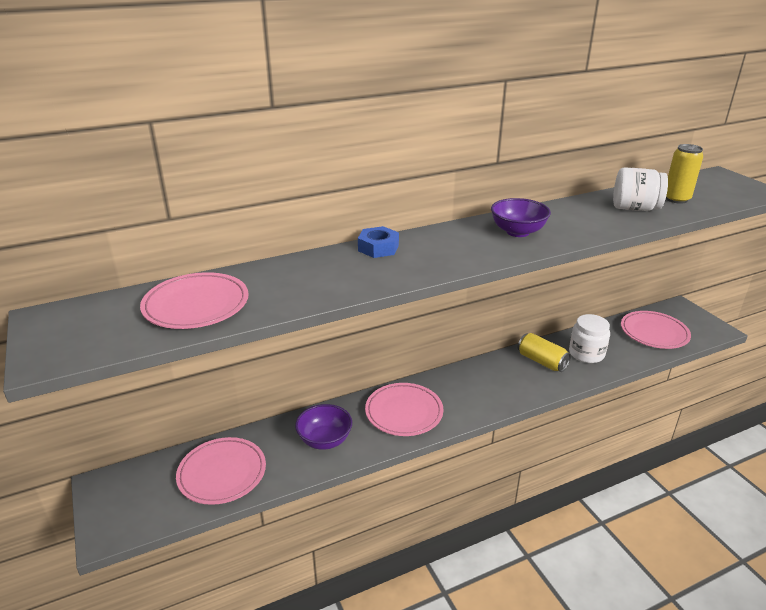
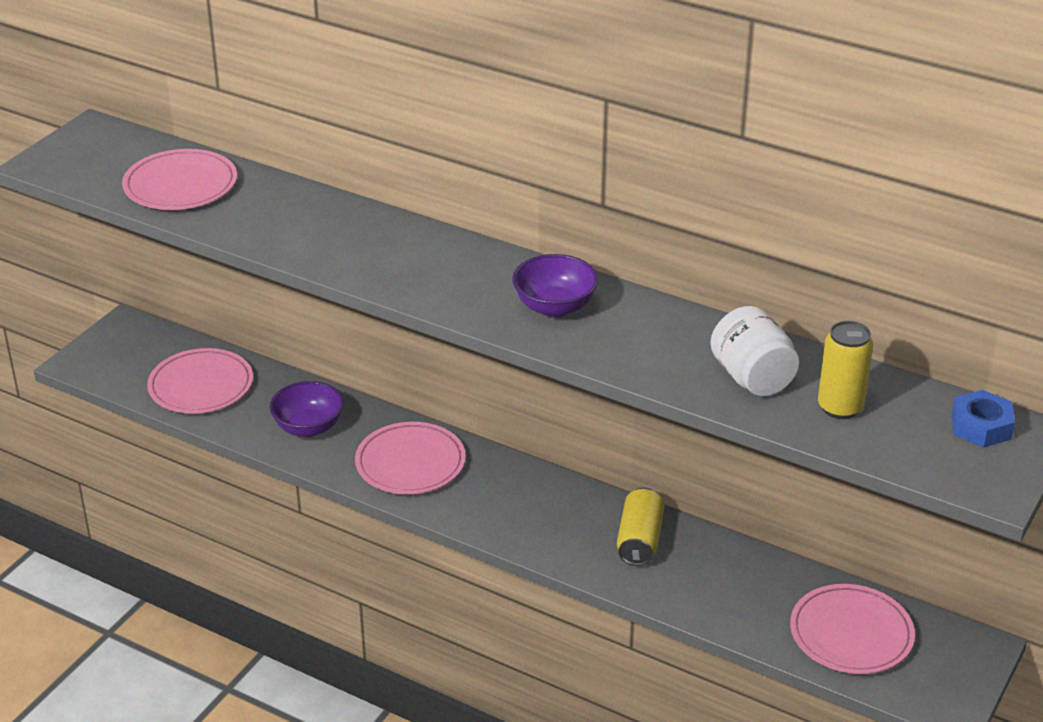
camera: 55 degrees right, 5 degrees up
(378, 248) = (402, 231): blue nut -> blue nut (981, 426)
(586, 353) = (707, 577): white jar -> none

